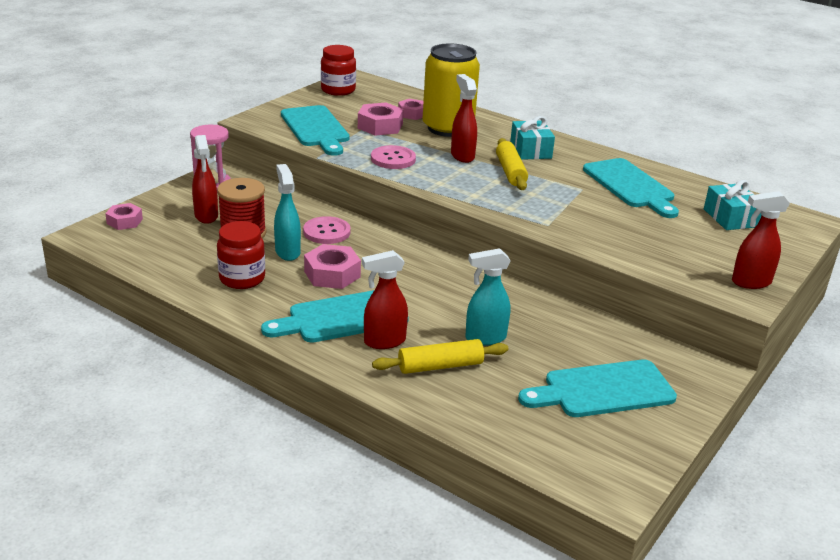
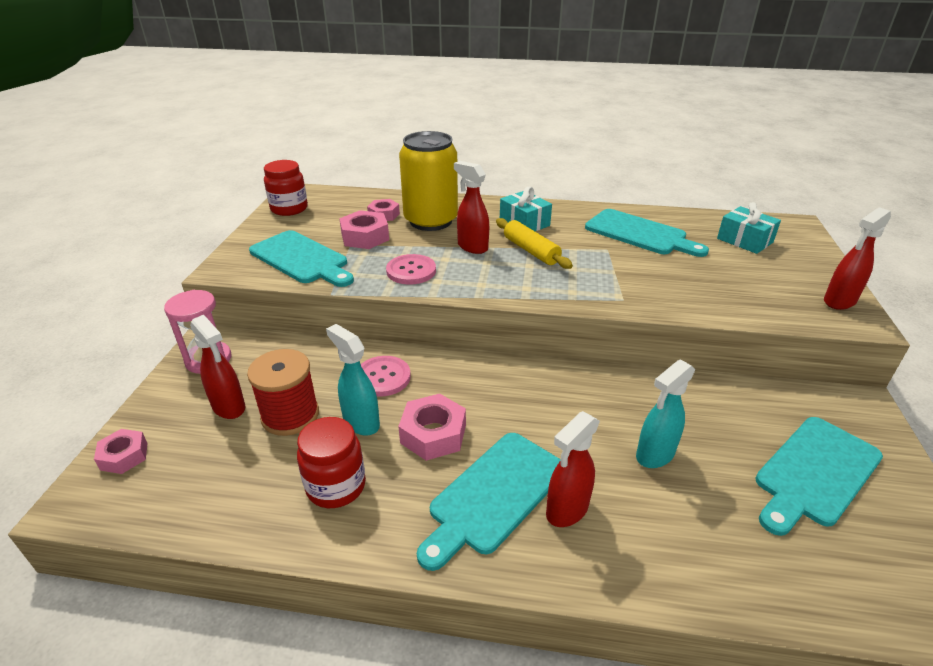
camera: 25 degrees left, 5 degrees up
(440, 366) = (651, 518): yellow rolling pin -> none

